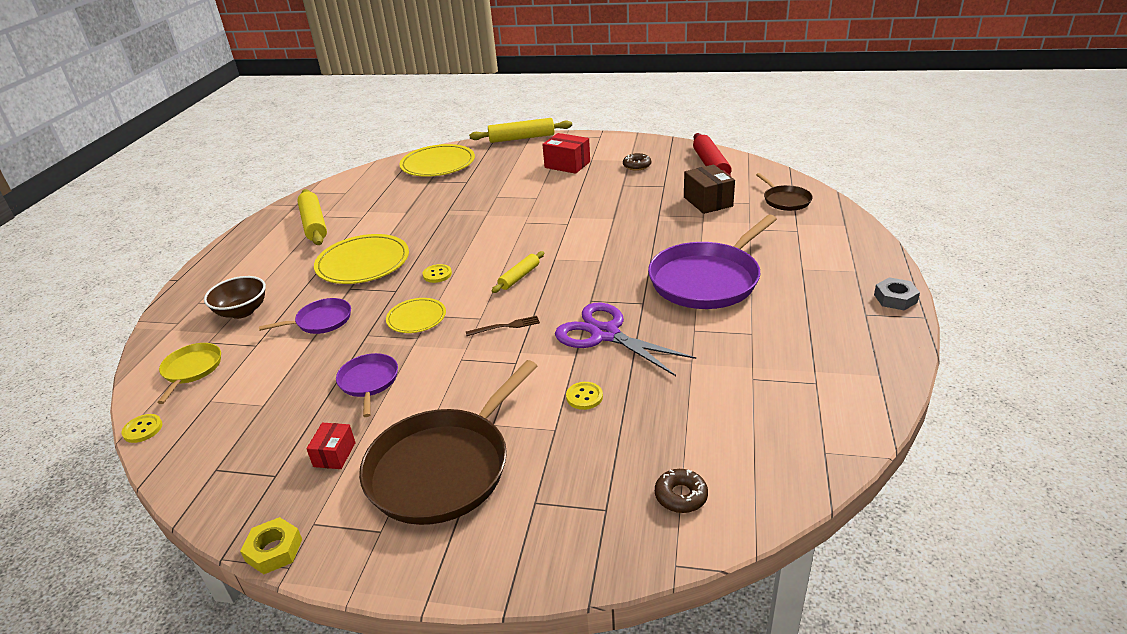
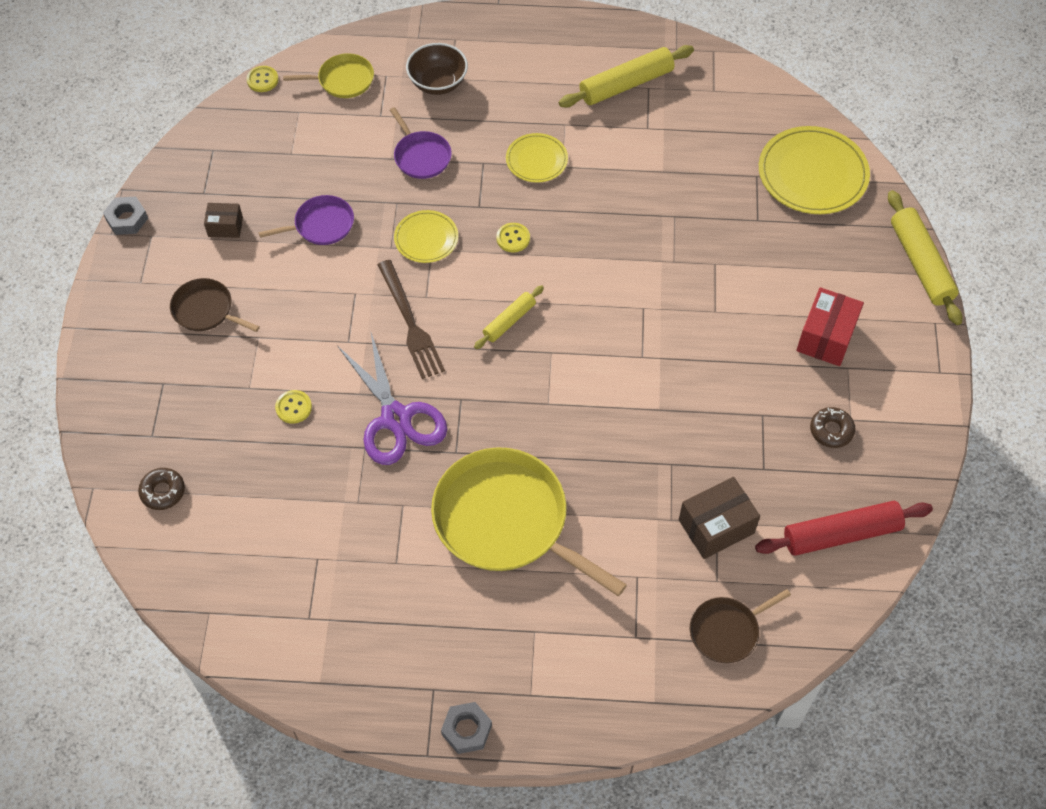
camera: 80 degrees right, 25 degrees up
(274, 550) = (127, 219): yellow nut -> grey nut
(334, 454) = (225, 227): red box -> brown box
(363, 263) = (536, 160): yellow plate -> yellow plate, size x0.57
(444, 467) = (206, 310): brown pan -> brown pan, size x0.50
(505, 326) = (410, 323): brown fork -> brown fork, size x1.80
(519, 277) = (509, 321): yellow rolling pin -> yellow rolling pin turned 75 degrees counterclockwise
(605, 334) = (395, 418): purple scissors -> purple scissors turned 120 degrees clockwise
(707, 280) = (506, 521): purple pan -> yellow pan

